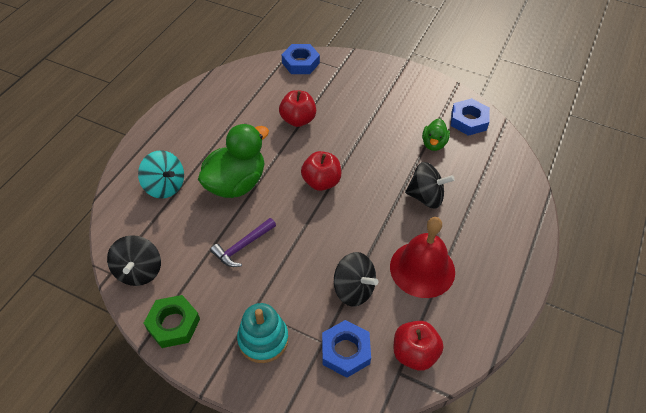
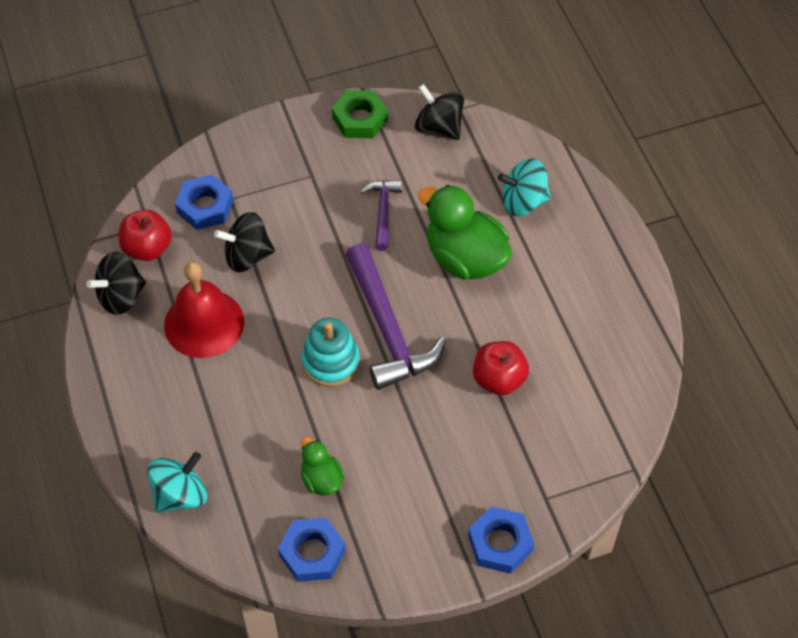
camera: 135 degrees right, 5 degrees up
(236, 183) = (465, 258): green duck -> green duck turned 135 degrees clockwise
(263, 339) = (278, 164): turquoise stacking toy -> turquoise stacking toy (331, 362)
(300, 63) = (598, 463): blue nut -> blue nut (500, 543)
(321, 182) = (388, 329): red apple -> purple hammer
(426, 197) = (268, 402): black spinning top -> black spinning top (121, 296)
(516, 189) = (180, 494): none -> turquoise spinning top

